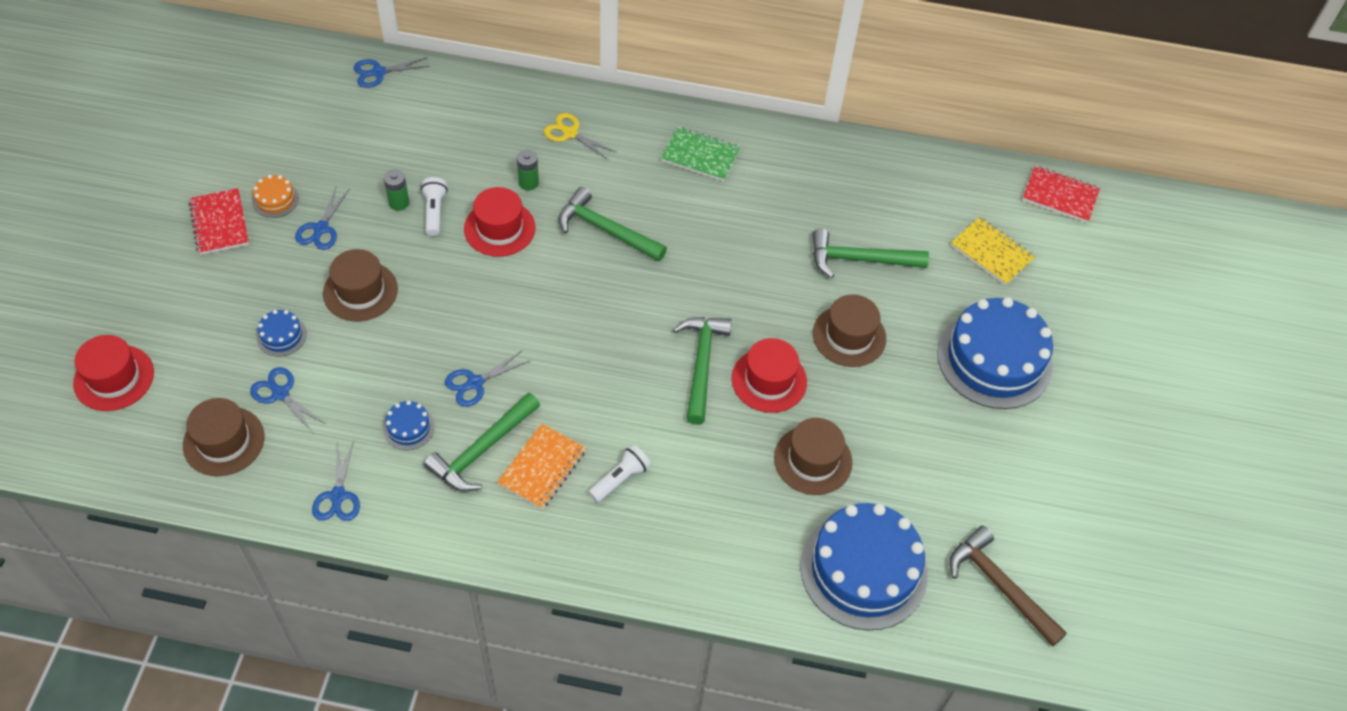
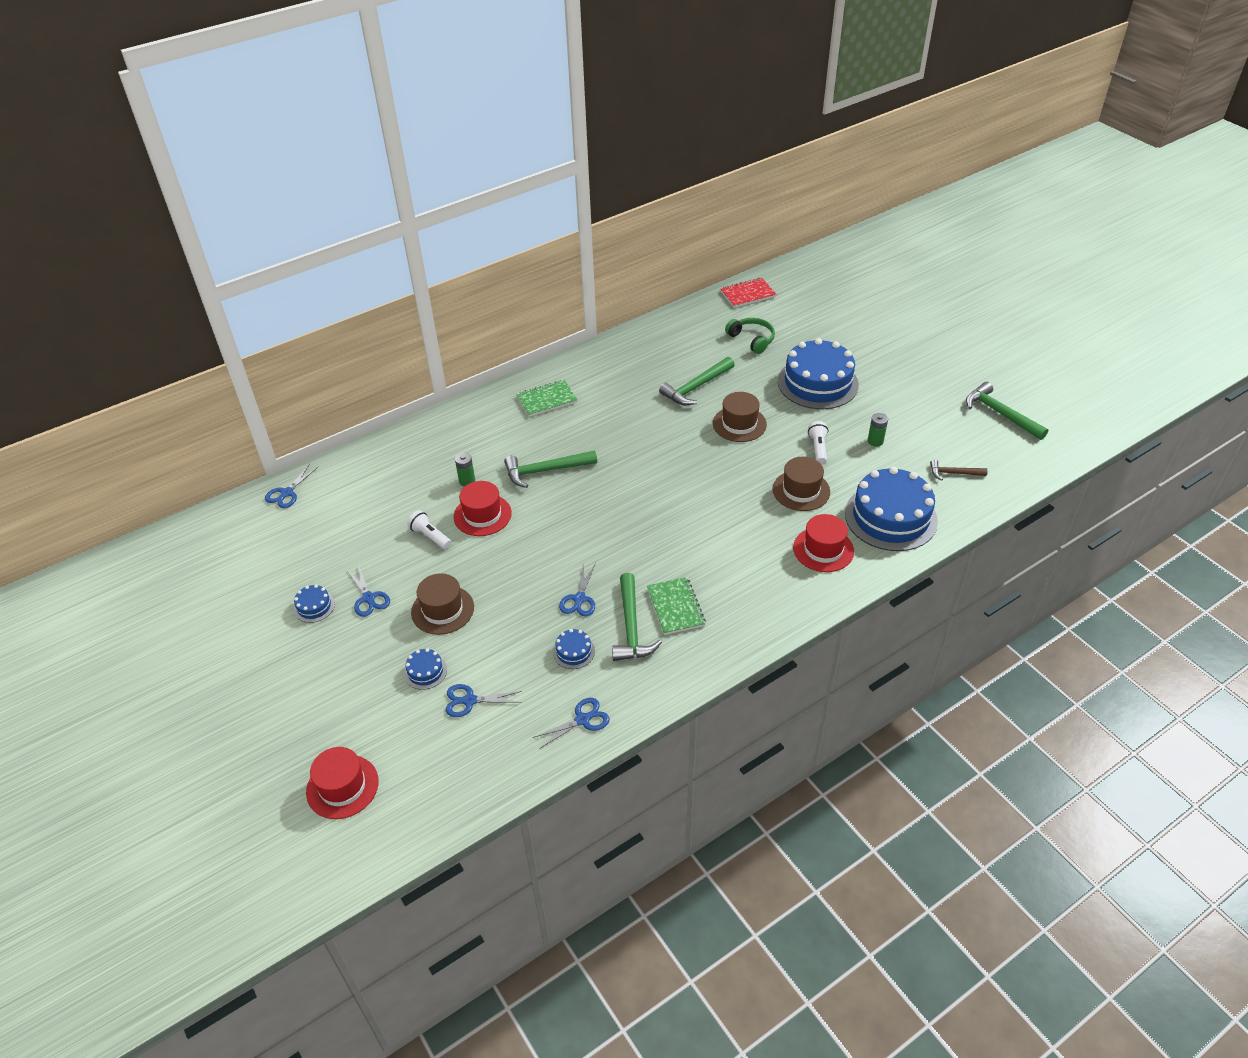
camera: 40 degrees left, 10 degrees down
(219, 223) = (293, 647): red notebook -> none
(224, 441) = (469, 755): brown hat -> none
(275, 199) = (314, 606): orange cake -> blue cake
(338, 496) = (582, 720): blue scissors -> blue scissors turned 75 degrees counterclockwise
(399, 203) = (400, 548): green battery -> green battery (875, 441)
(542, 468) = (675, 607): orange notebook -> green notebook
(570, 133) = (456, 440): yellow scissors -> none
(620, 479) = (723, 577): white flashlight -> white flashlight (818, 448)
(702, 364) = (687, 492): green hammer -> green hammer (1000, 413)
(769, 380) = (730, 473): red hat -> red hat (823, 549)
(991, 252) = (752, 339): yellow notebook -> green headphones
(1000, 585) = (953, 473): brown hammer -> brown hammer, size x0.59

